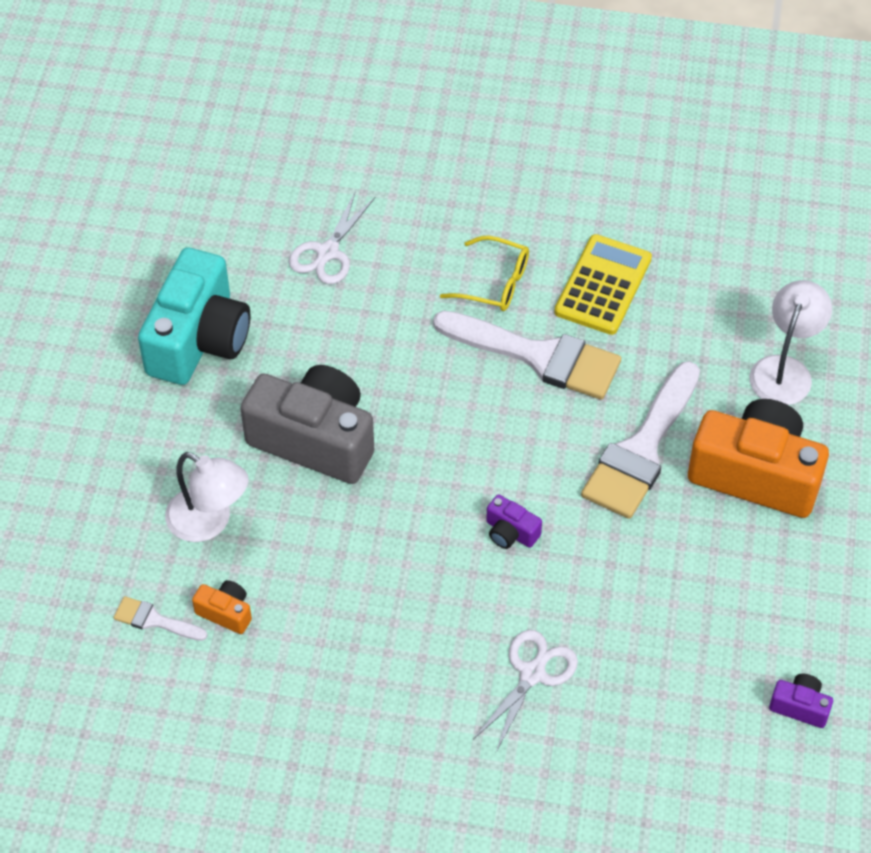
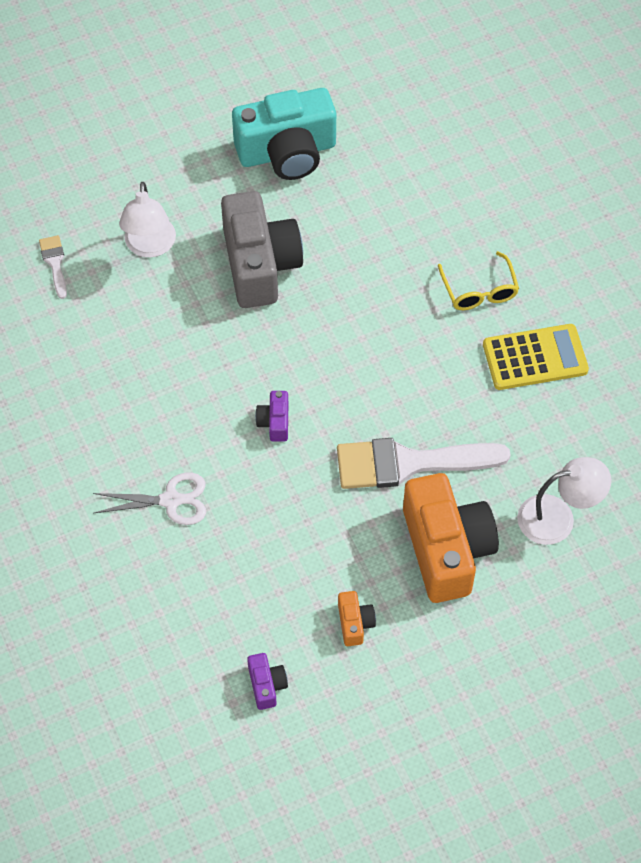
camera: 55 degrees right, 5 degrees up
(226, 612) = (88, 297): orange camera -> orange camera (355, 623)
(328, 252) = (420, 178): white scissors -> none
(538, 356) = (437, 353): white brush -> none

